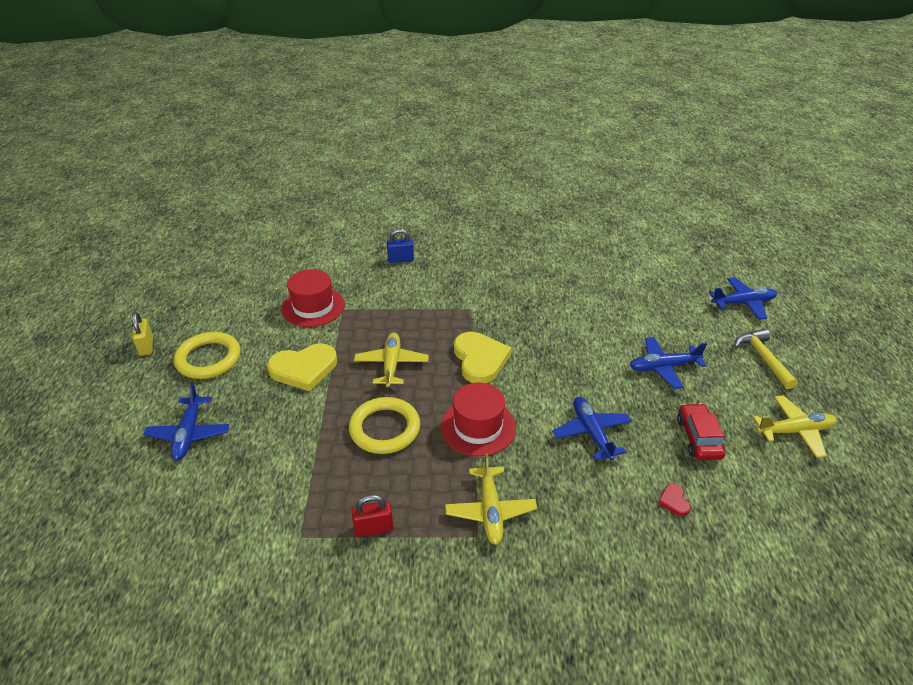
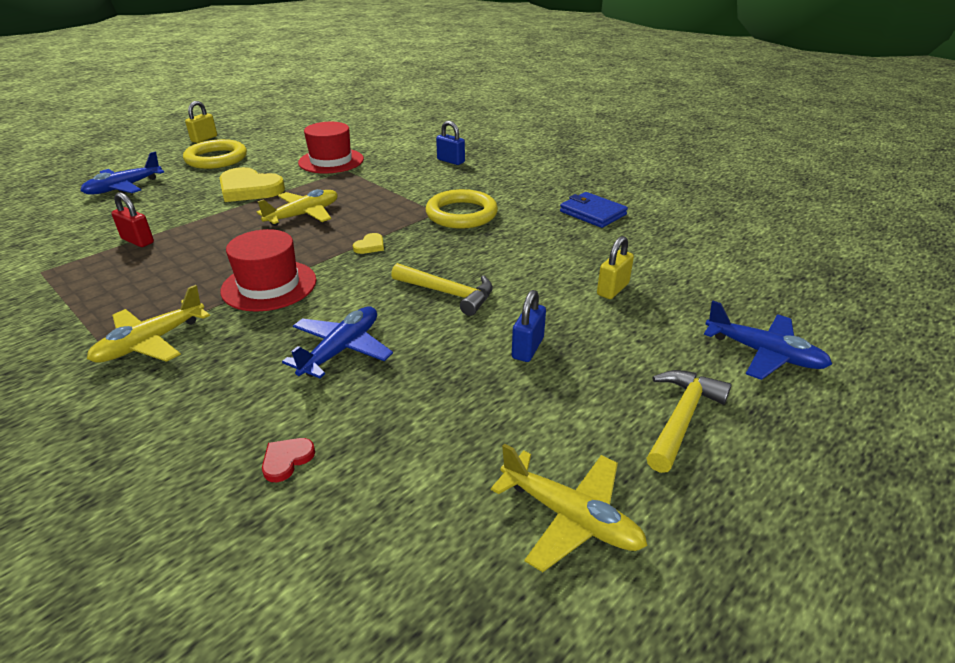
camera: 45 degrees right, 5 degrees down
(373, 528) = (75, 297): red padlock -> red padlock (138, 241)
(385, 429) = (214, 247): yellow ring -> yellow ring (461, 214)
(480, 359) = (370, 246): yellow heart -> yellow heart, size x0.43
(554, 257) = (592, 213): none -> blue wallet
(578, 362) = (448, 293): none -> yellow hammer
(642, 306) = (612, 289): none -> yellow padlock
(663, 367) = (527, 348): blue plane -> blue padlock
(698, 438) = (432, 430): red car -> none

